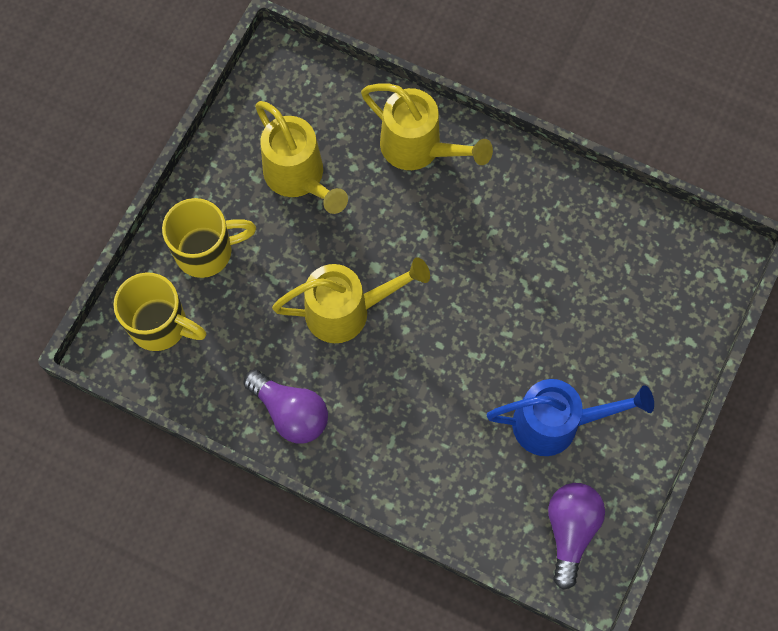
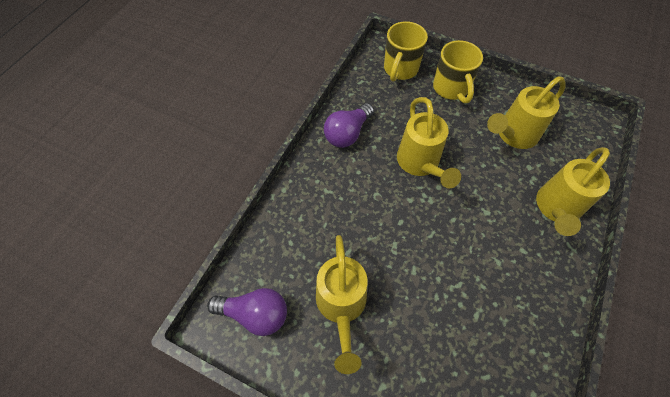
camera: 90 degrees right, 10 degrees down
(556, 424) = (341, 306): blue watering can -> yellow watering can

